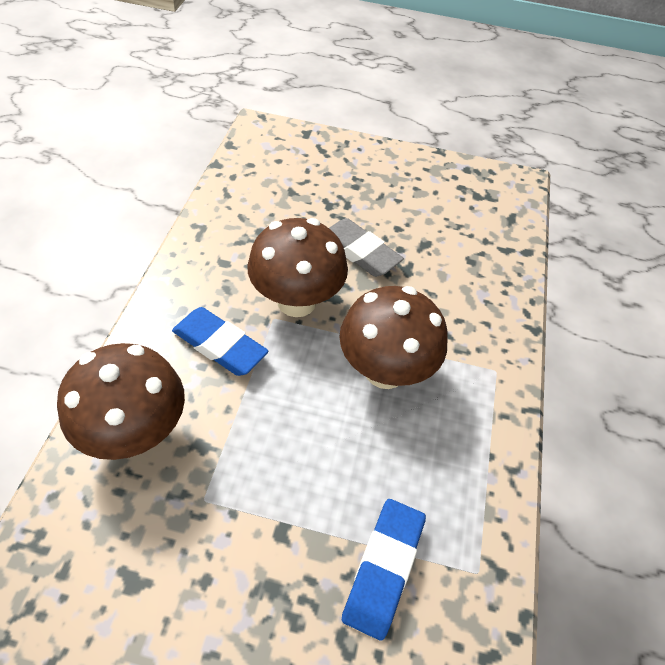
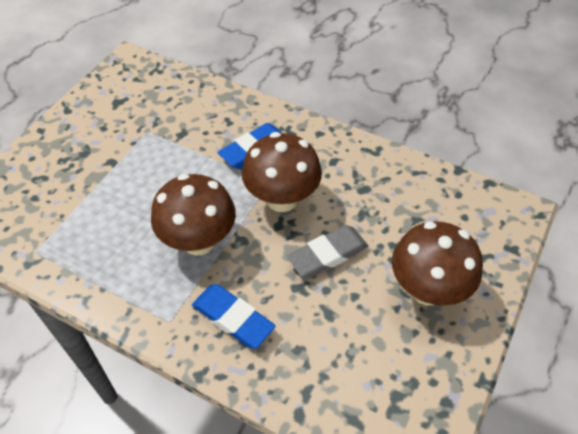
camera: 110 degrees right, 0 degrees up
(136, 432) = (202, 106): brown mushroom -> brown mushroom (427, 289)
(383, 568) = (65, 204): blue eraser -> blue eraser (233, 318)

